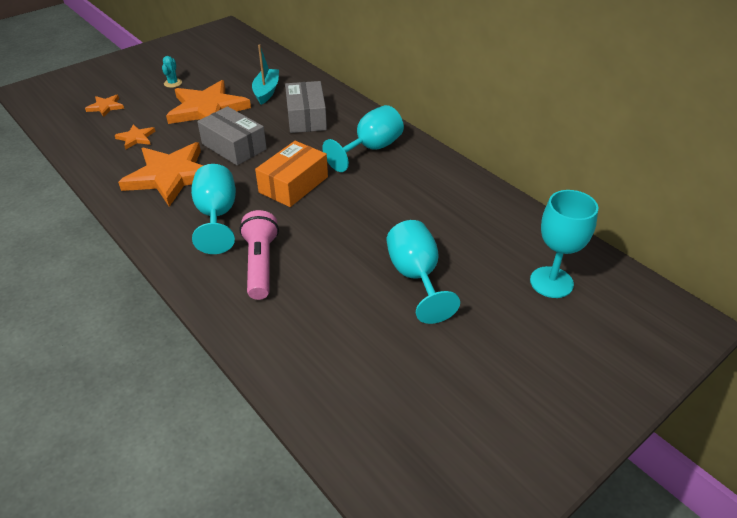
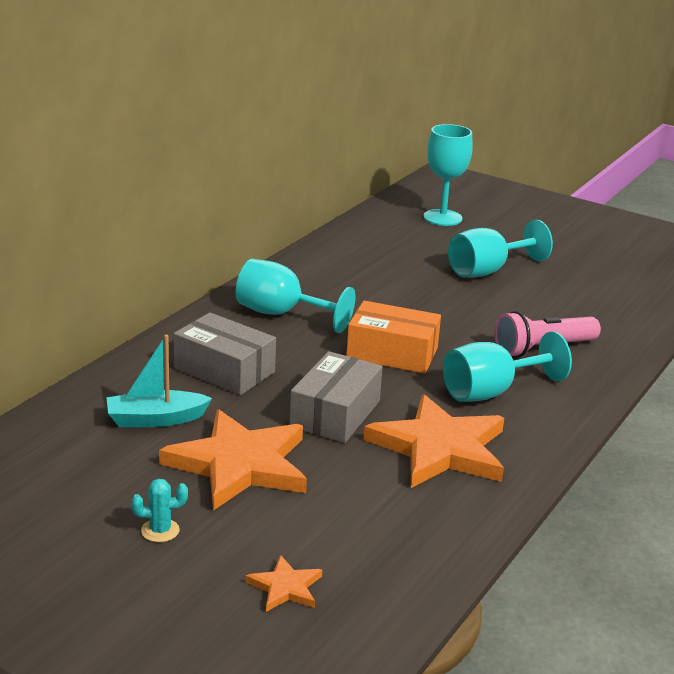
camera: 110 degrees left, 15 degrees down
(136, 138) = (366, 513): orange star -> none
(306, 117) = (224, 370): grey box -> grey box turned 60 degrees clockwise

